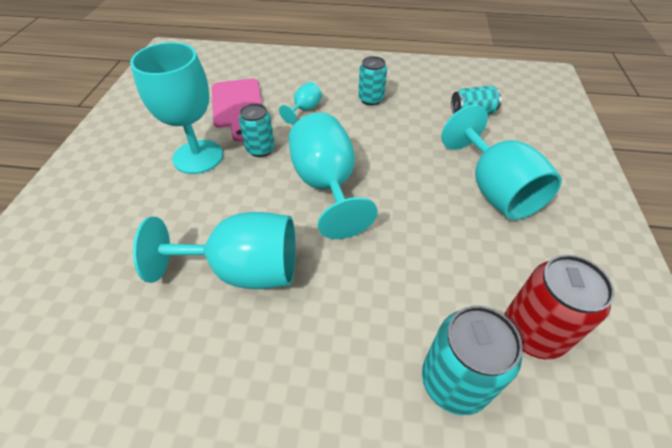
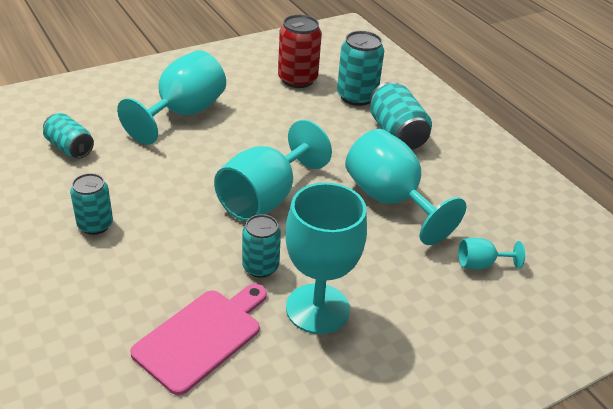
camera: 130 degrees left, 10 degrees down
(304, 109) = (160, 269): turquoise goblet -> turquoise goblet (481, 264)
(339, 366) = (396, 133): none -> turquoise can

